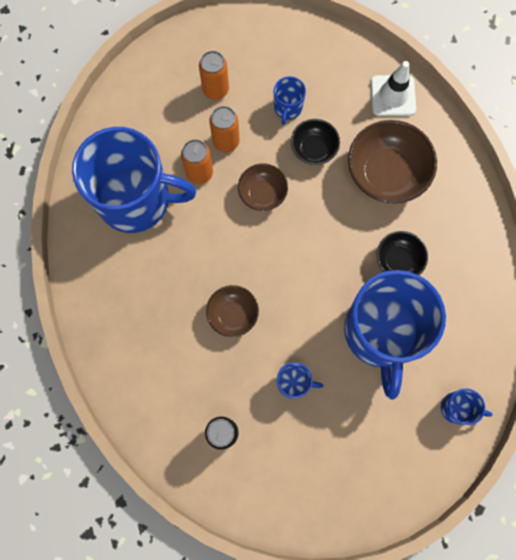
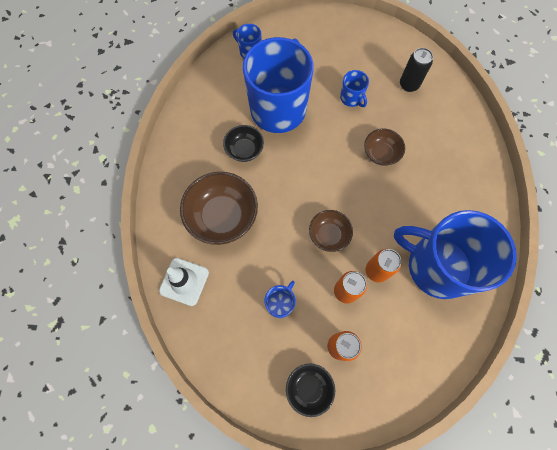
camera: 160 degrees left, 5 degrees down
(293, 382) = (351, 98): blue mug -> blue mug turned 150 degrees counterclockwise
(313, 149) = (272, 257): black bowl -> black bowl (309, 388)

